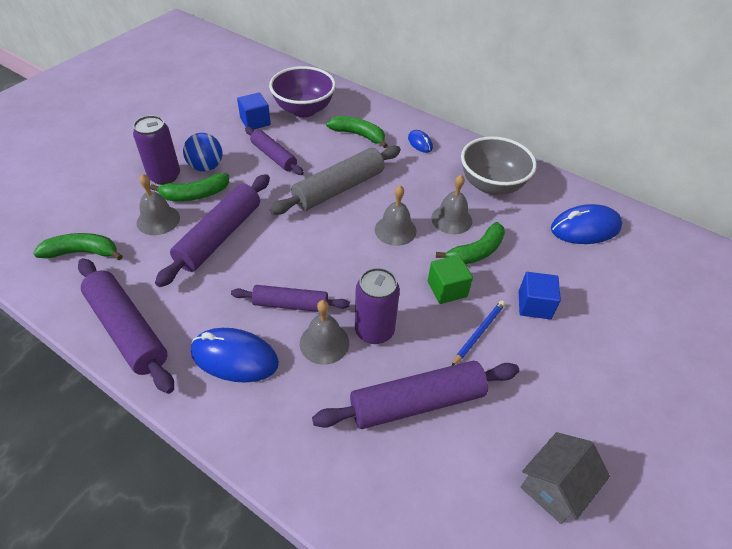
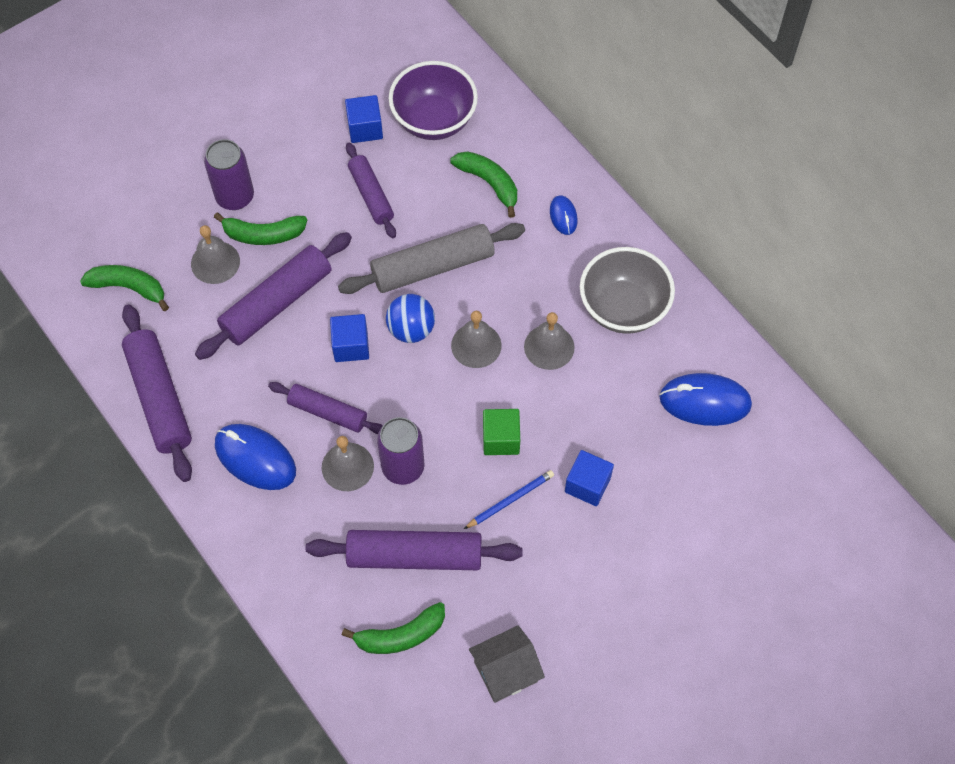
camera: 20 degrees right, 15 degrees up
(206, 167) = (286, 193): blue ball -> blue ball (411, 329)
(293, 252) = (351, 346): none -> blue cube
(476, 252) = (556, 399): green banana -> green banana (400, 635)

